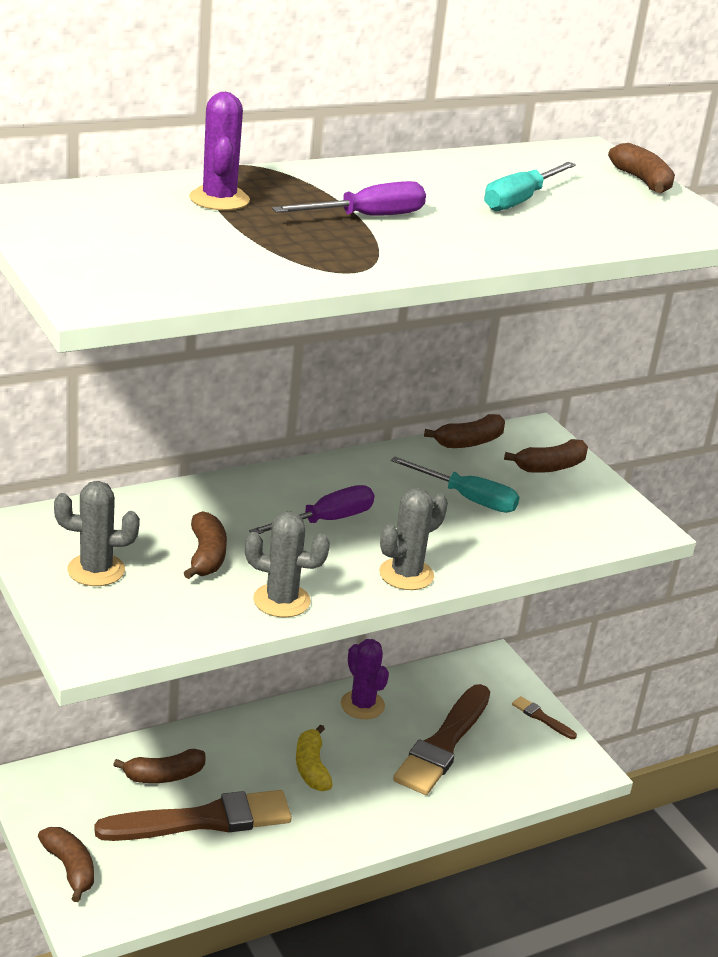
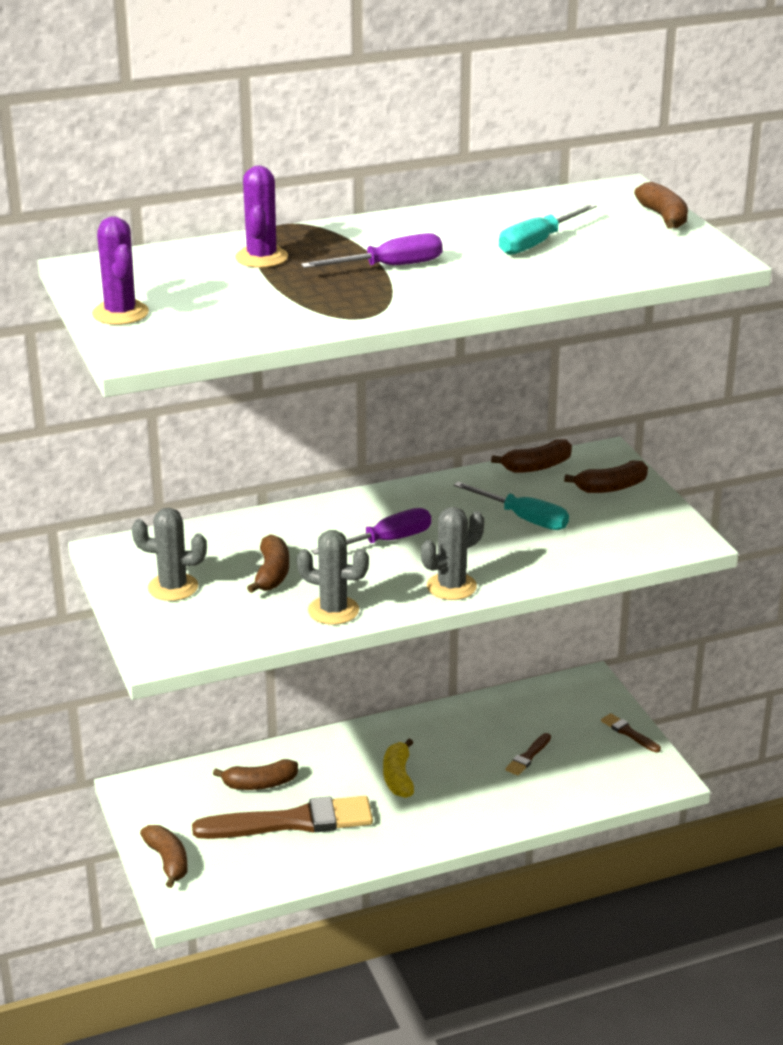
camera: 10 degrees right, 0 degrees up
(362, 705) = (454, 722): purple cactus -> purple cactus (120, 313)
(443, 744) = (528, 756): brown brush -> brown brush, size x0.43

